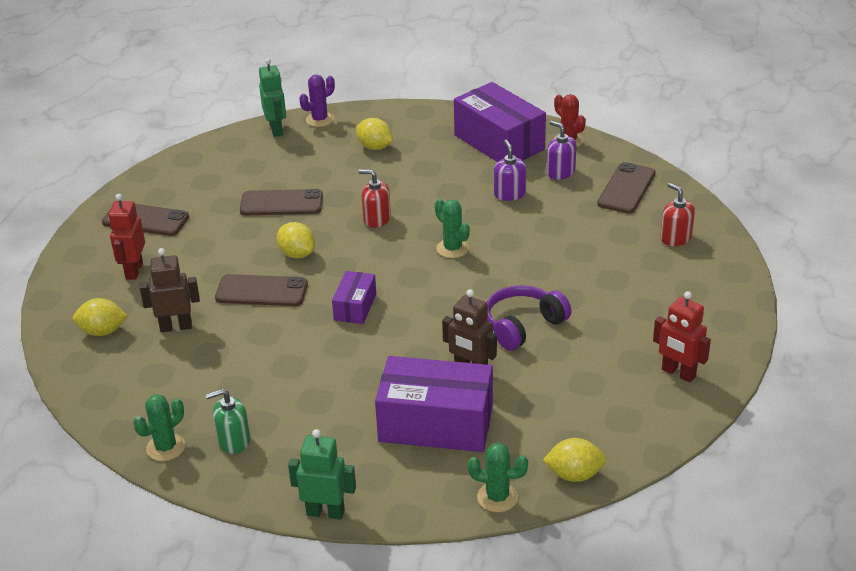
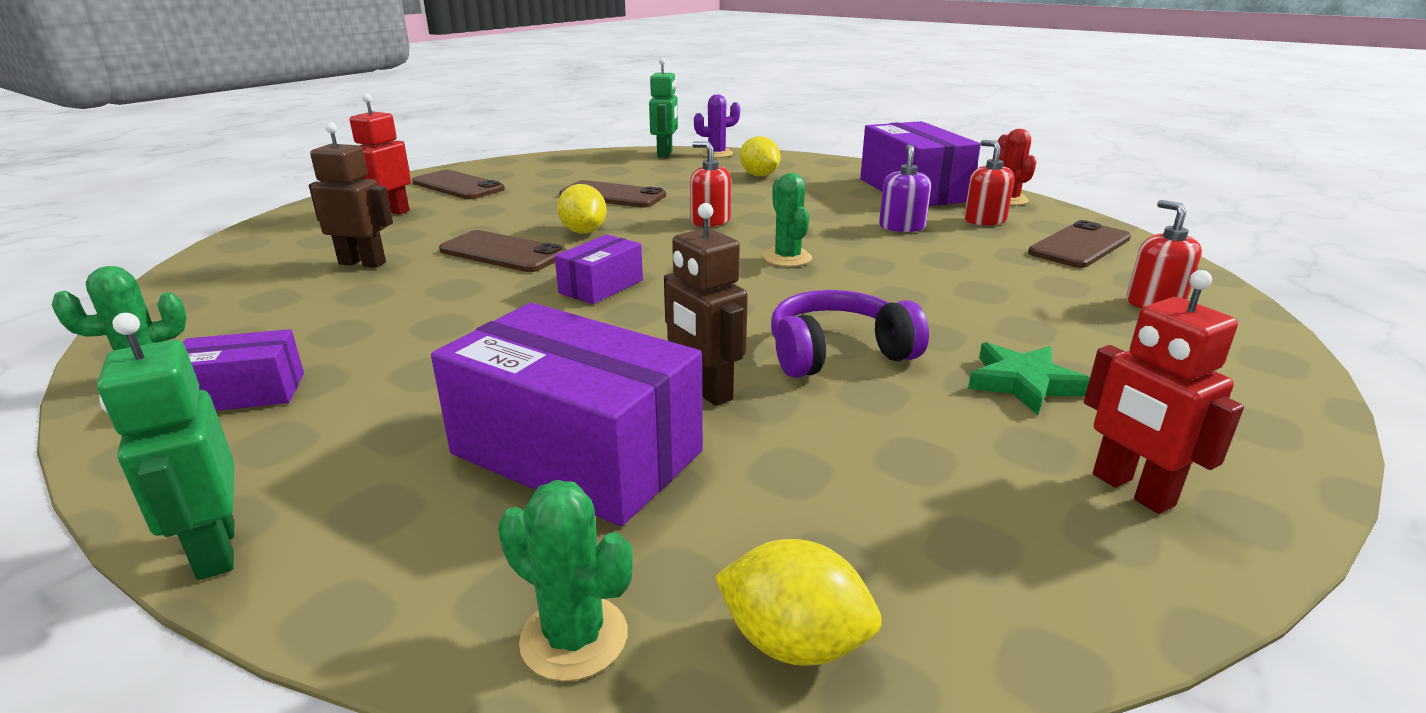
camera: 20 degrees right, 10 degrees down
(102, 331) = (280, 252): yellow lemon -> none
(233, 441) = (244, 393): green soap dispenser -> purple box
(325, 512) = (215, 550): green robot -> green robot turned 150 degrees counterclockwise
(560, 172) = (984, 220): purple soap dispenser -> red soap dispenser
(621, 322) = (1023, 383): none -> green star

